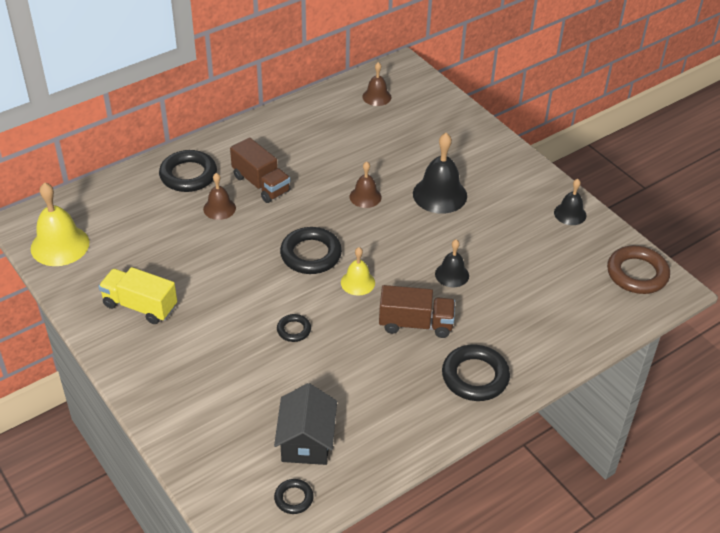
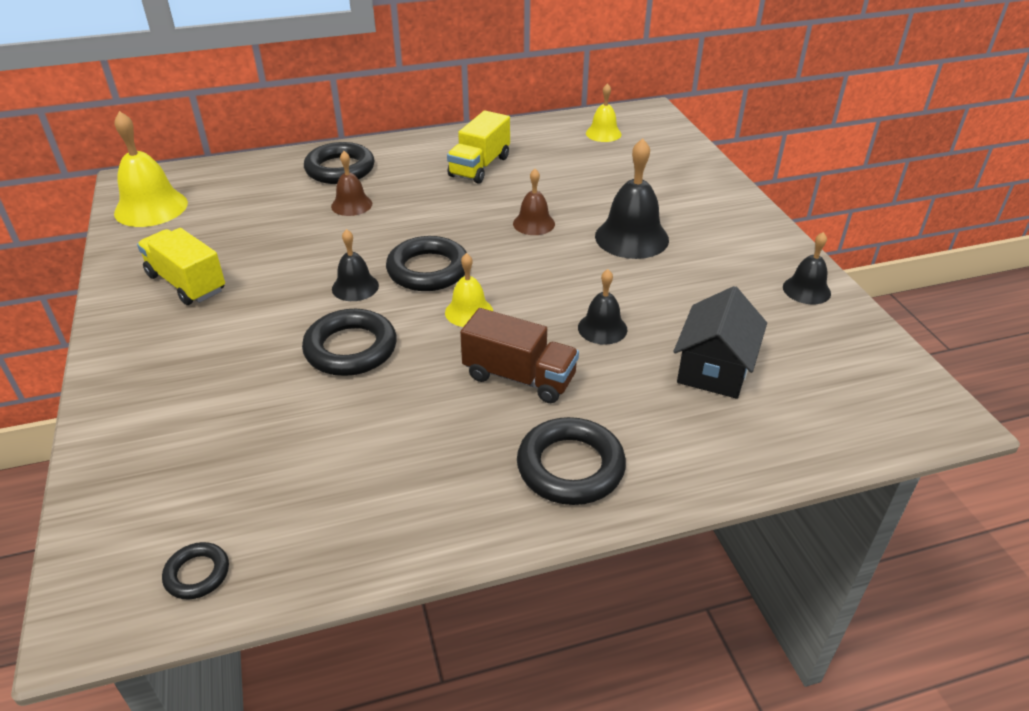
camera: 20 degrees right, 5 degrees down
(261, 184) = (416, 190): brown truck -> none
(267, 280) = (355, 287): none -> black bell
(294, 330) = (351, 349): black ring -> black ring, size x1.90
(297, 150) = (479, 166): none -> yellow truck
(306, 441) = (271, 495): black house -> black house (714, 368)
(376, 97) = (603, 133): brown bell -> yellow bell
(637, 274) = (887, 383): brown ring -> none

